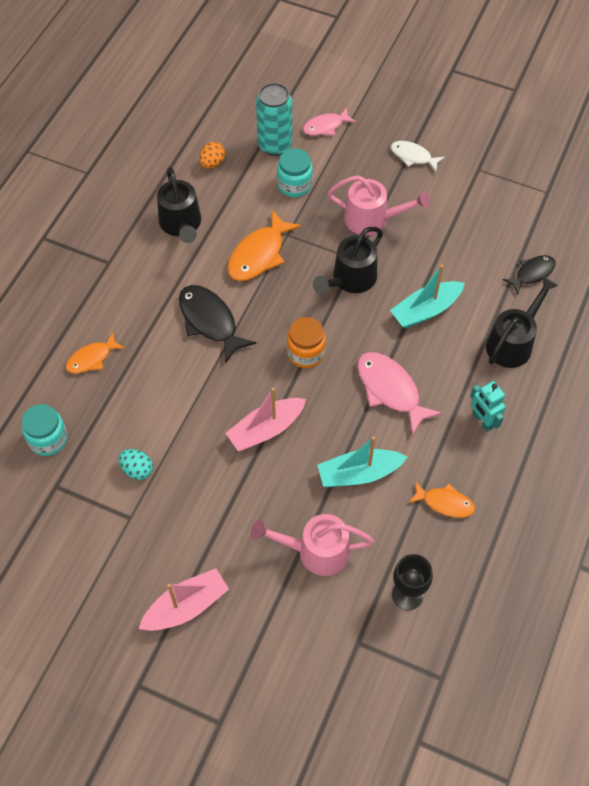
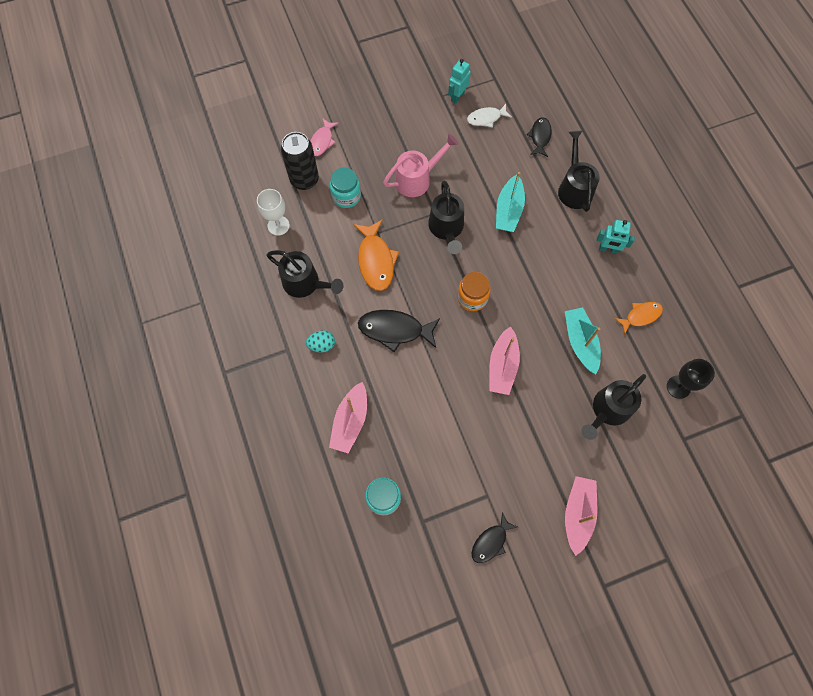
camera: 45 degrees left, 10 degrees up
(89, 555) = (491, 542): none -> black fish
(92, 358) = (350, 421): orange fish -> pink boat
(137, 469) = (458, 463): turquoise egg -> turquoise egg (322, 345)
(212, 163) = (278, 225): orange egg -> white goblet
(275, 145) = (304, 180): turquoise can -> black can
(315, 551) = (607, 411): pink watering can -> black watering can
(359, 473) = (580, 342): turquoise boat -> turquoise boat turned 135 degrees clockwise
(390, 390) = (542, 277): pink fish -> none
(413, 156) = (396, 118): white fish -> white fish (486, 118)
(491, 180) = (457, 96): none -> turquoise robot

